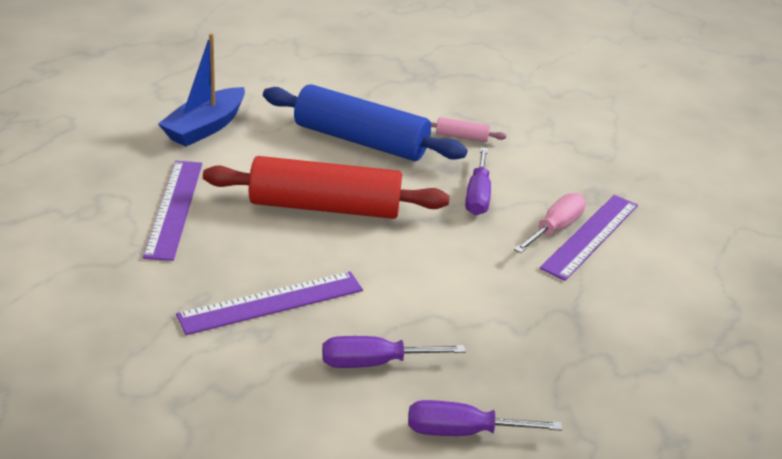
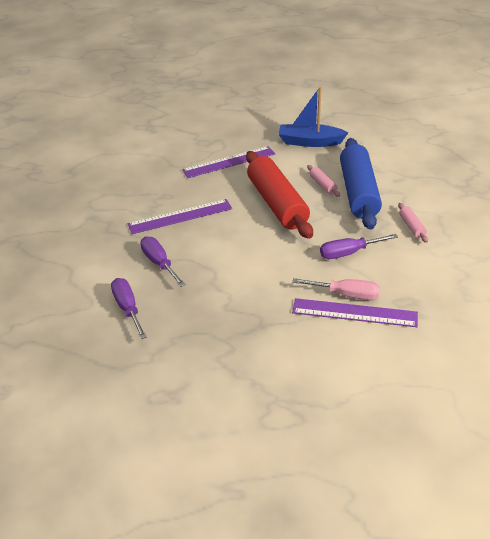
camera: 70 degrees right, 5 degrees up
(272, 302) = (180, 216): purple ruler -> purple ruler turned 60 degrees counterclockwise
(318, 158) = (323, 185): none -> pink rolling pin

